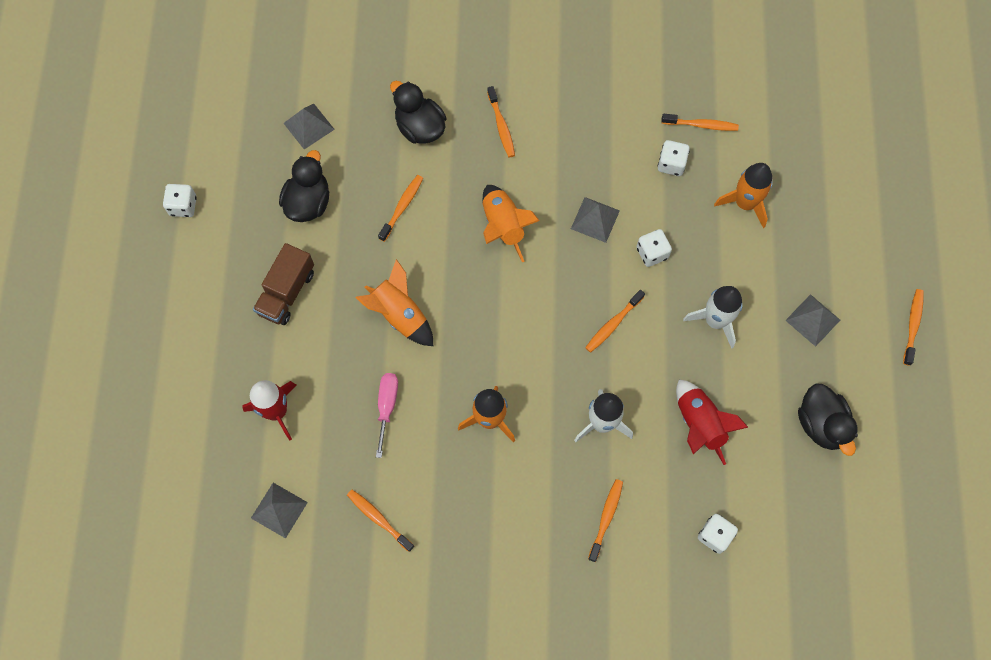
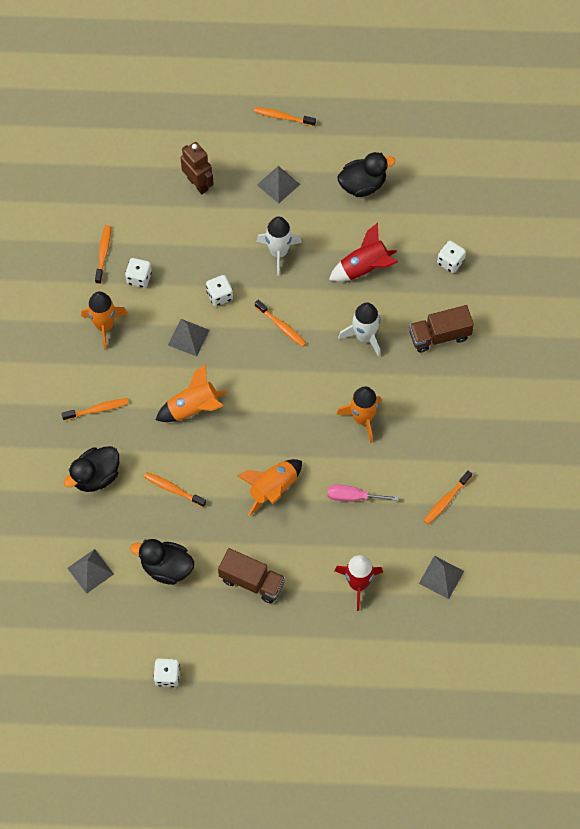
camera: 90 degrees left, 5 degrees down
(606, 518) = (439, 335): orange toothbrush -> brown truck
(745, 203) = (176, 225): orange rocket -> orange rocket (104, 326)
(805, 226) = (198, 184): none -> brown robot

